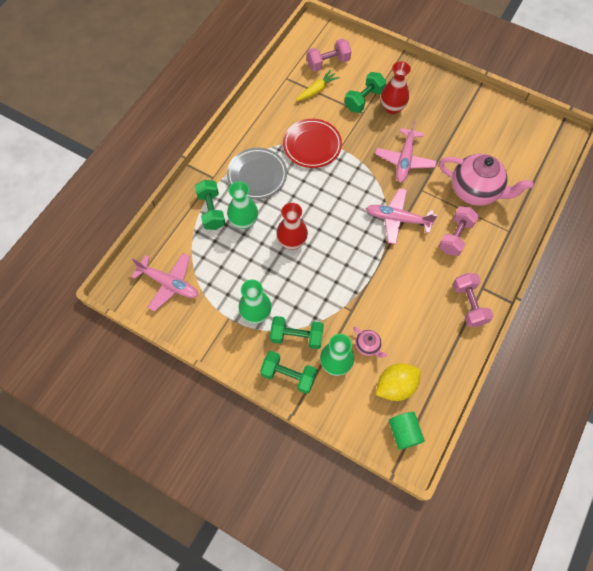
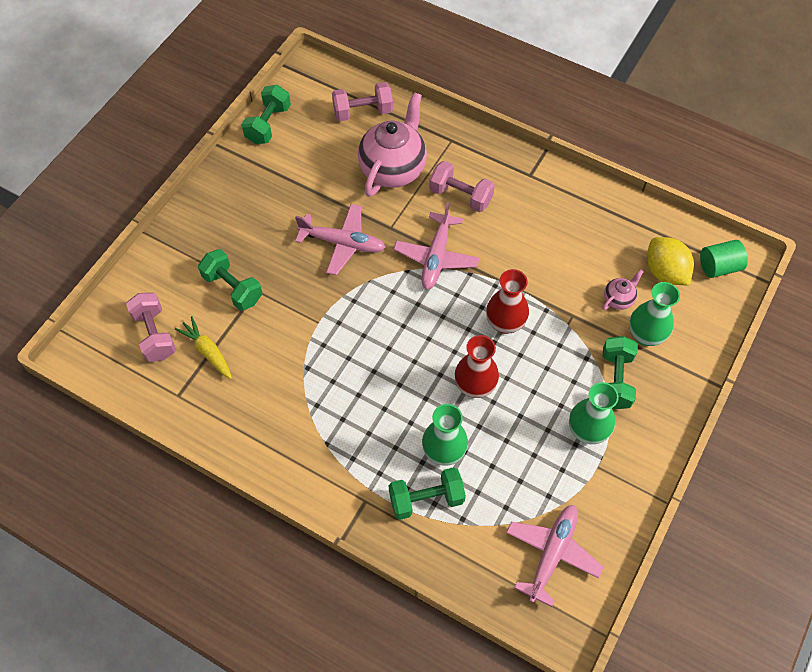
camera: 90 degrees left, 5 degrees down
(257, 175) = (363, 435): grey plate -> none
(288, 375) = (669, 389): green dumbbell -> green dumbbell (268, 124)
(312, 145) = (312, 359): red plate -> none
(392, 108) = (250, 253): red vase -> red vase (505, 323)
(468, 304) = (553, 190): pink dumbbell -> pink dumbbell (363, 112)

